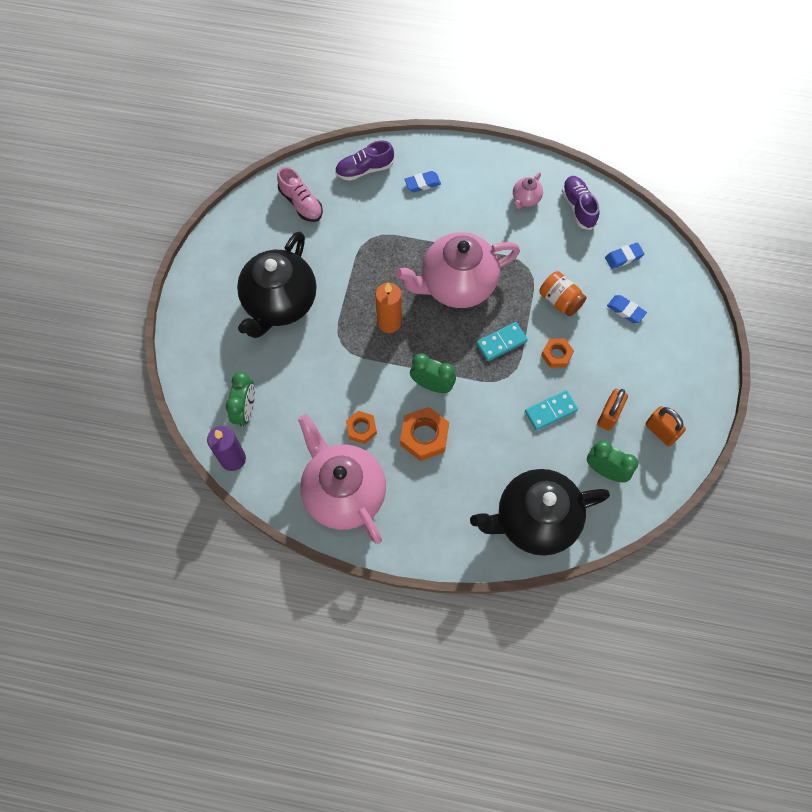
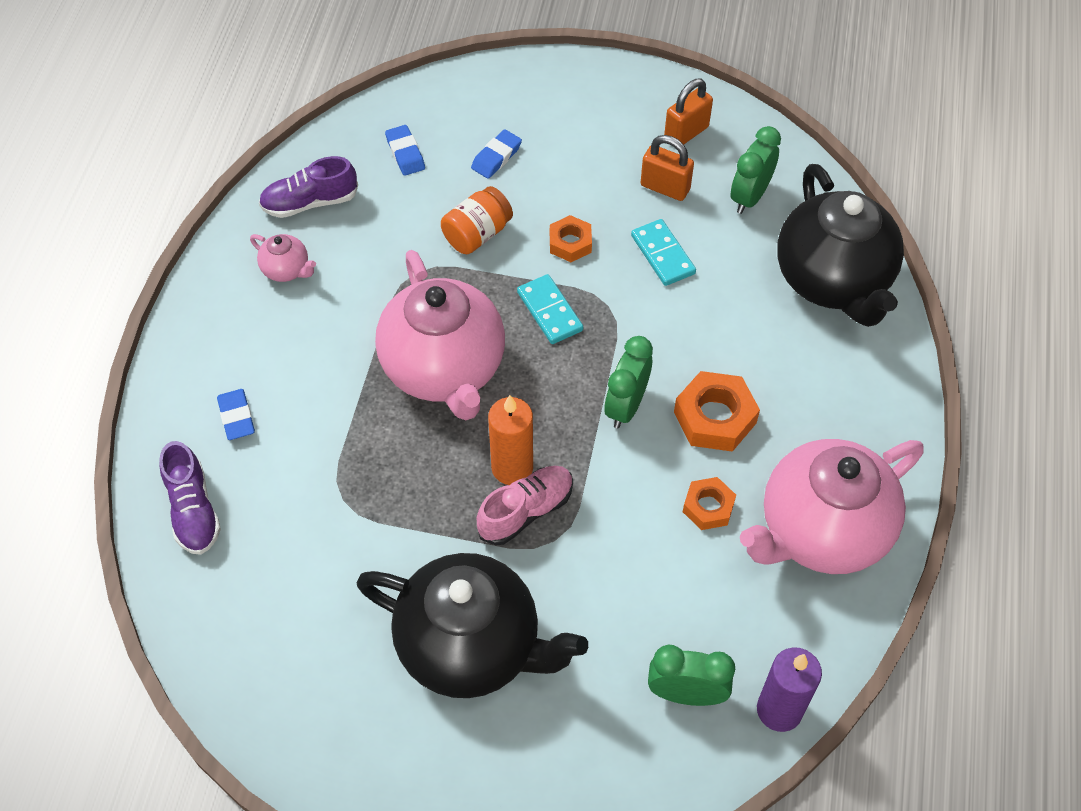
camera: 90 degrees left, 10 degrees down
(301, 203) = (255, 618): pink shoe -> pink shoe (526, 511)

